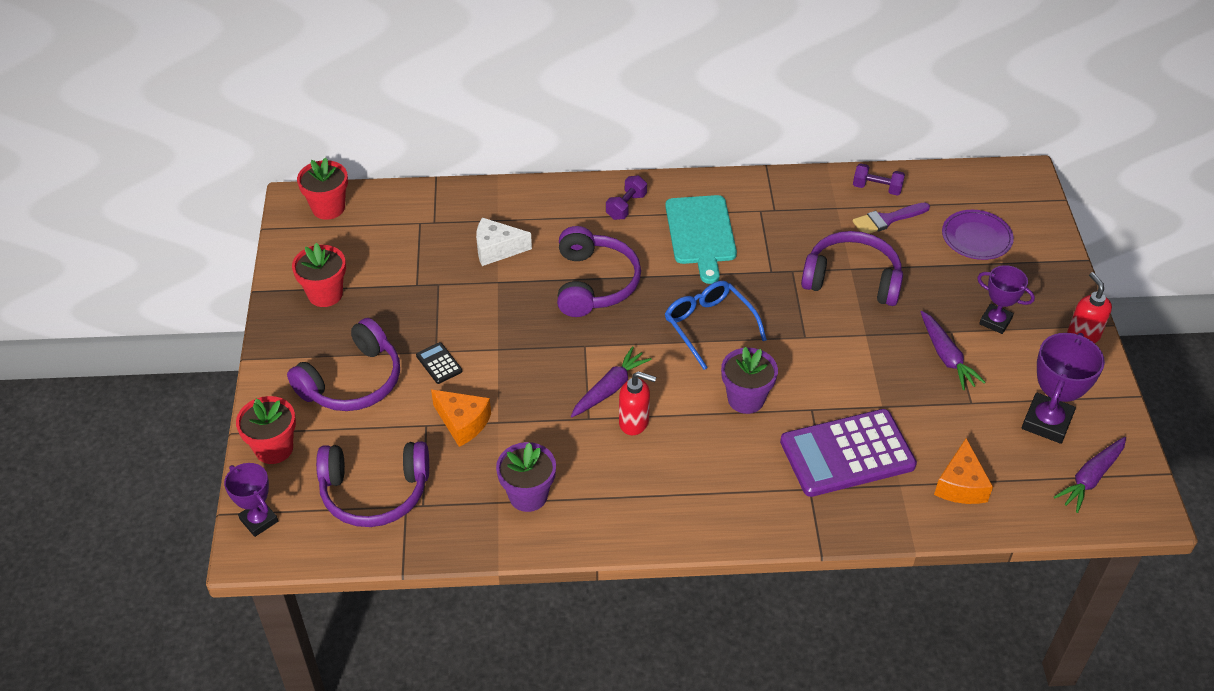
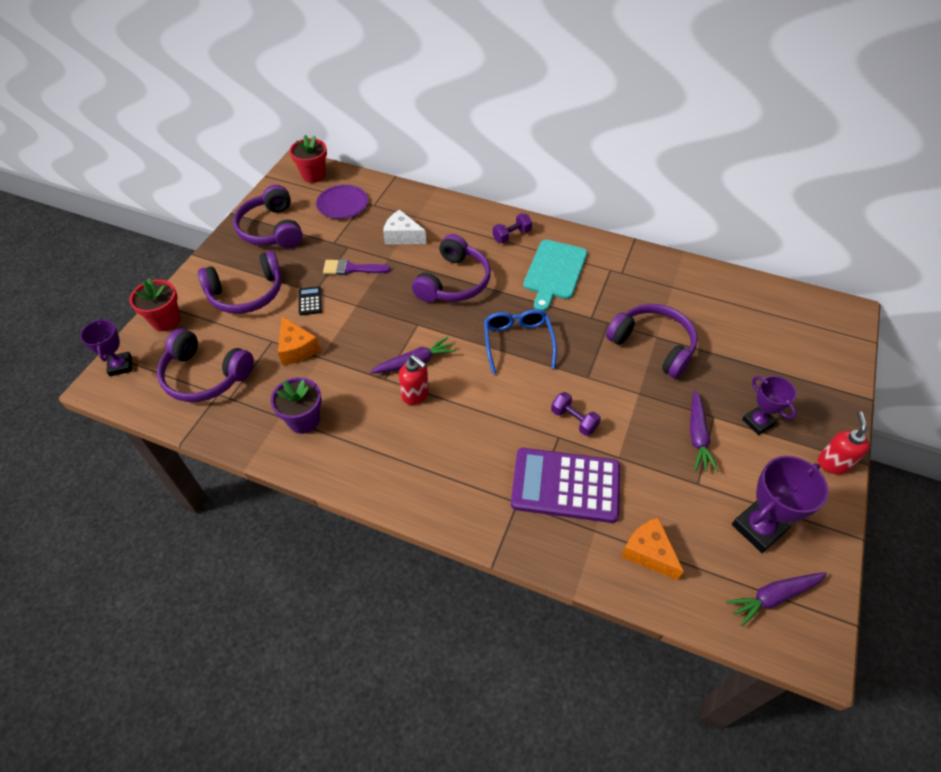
camera: 25 degrees right, 5 degrees up
(325, 294) = (272, 229): red flower pot -> purple headphones
(746, 399) = (511, 409): purple flower pot -> none
(877, 188) = (714, 282): purple dumbbell -> purple dumbbell (574, 420)
(887, 219) = (709, 309): purple brush -> purple brush (352, 269)
(960, 485) = (648, 553): orange cheese -> orange cheese turned 105 degrees clockwise
(976, 237) = (778, 347): purple plate -> purple plate (342, 204)

